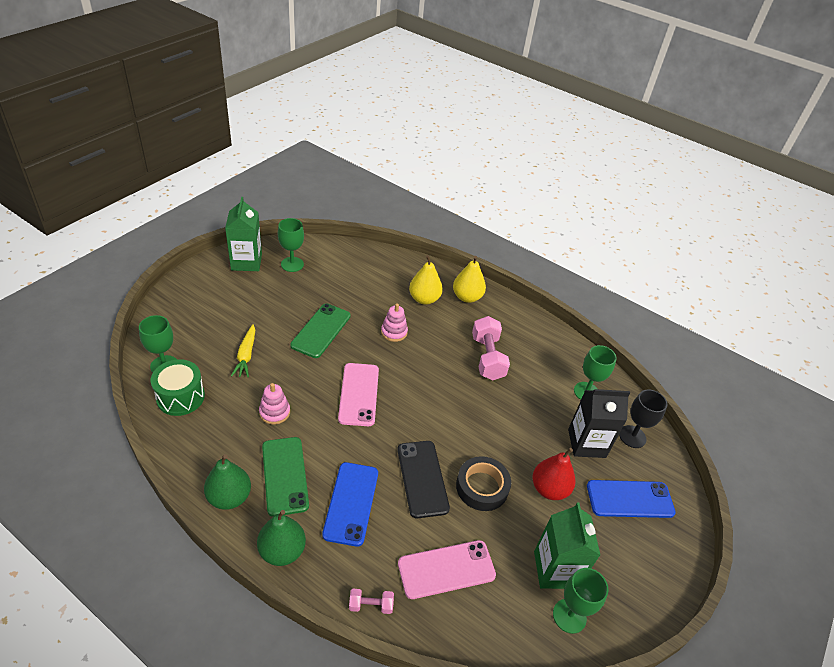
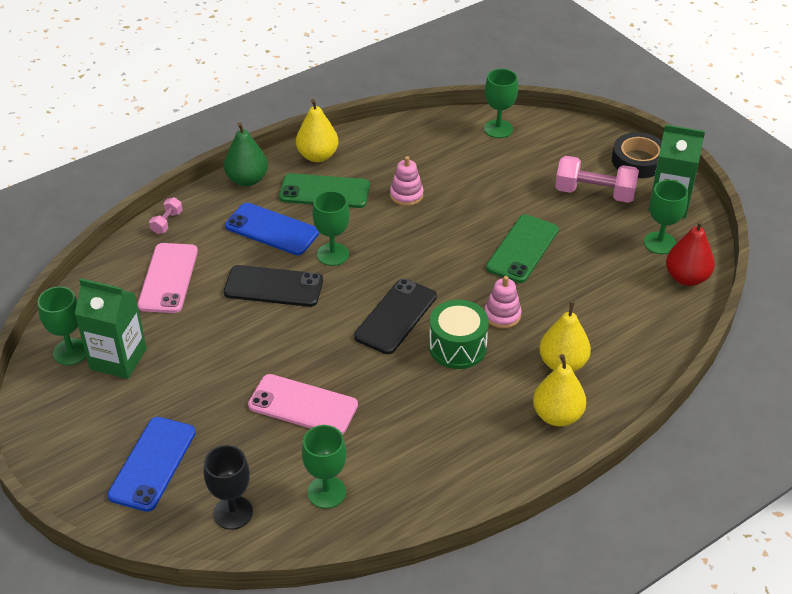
camera: 115 degrees right, 0 degrees up
(180, 397) = (451, 136): green drum -> green drum (457, 347)
(229, 497) = (317, 156): green pear -> yellow pear
(246, 355) = (497, 185): yellow carrot -> none
(321, 330) = (522, 249): green phone -> green phone turned 75 degrees clockwise
(359, 394) = (408, 262): pink phone -> pink phone (303, 405)
(368, 446) = (333, 254): none -> green goblet
(420, 389) = (396, 316): none -> black phone
(482, 487) = (239, 331): black tape -> black tape (638, 161)
(487, 358) = (427, 400): pink dumbbell -> pink dumbbell (594, 193)
(549, 489) = (206, 390): red pear -> red pear (686, 278)
(586, 443) = (247, 454): black carton -> none

